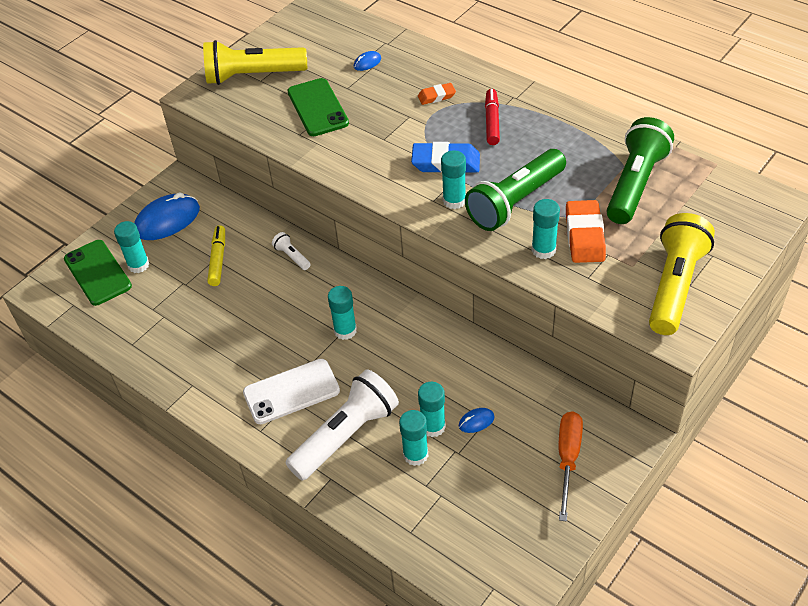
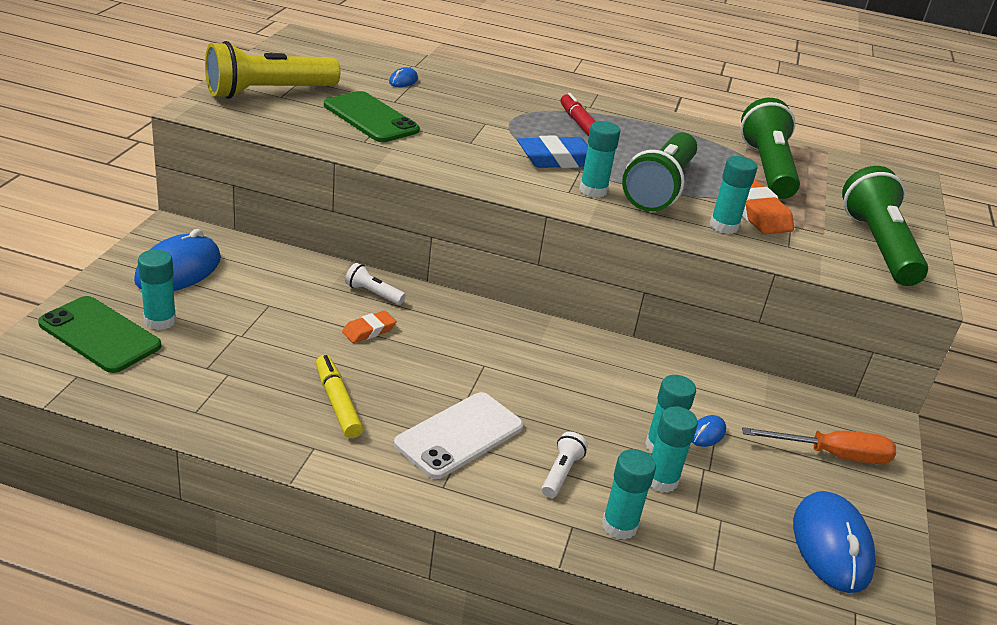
camera: 30 degrees left, 15 degrees down
(218, 259) = (274, 305): yellow marker -> yellow marker (337, 403)
(345, 330) = (488, 361): turquoise glue stick -> turquoise glue stick (619, 526)
(346, 435) = (561, 473): white flashlight -> white flashlight, size x0.43
(436, 96) = (504, 106): orange eraser -> orange eraser (369, 330)
(511, 534) = (831, 546): none -> blue mouse
(568, 459) = (832, 455): orange screwdriver -> orange screwdriver turned 105 degrees clockwise
(674, 285) = (877, 246): yellow flashlight -> green flashlight

